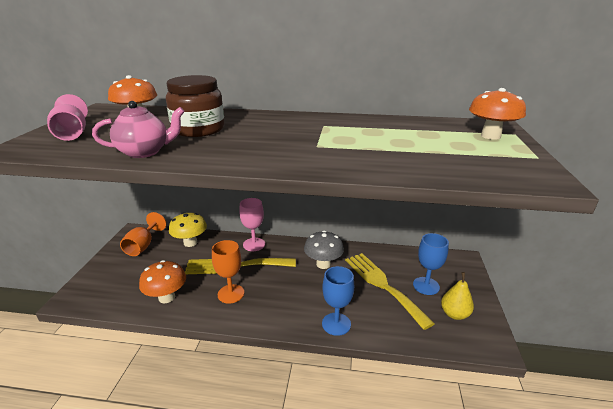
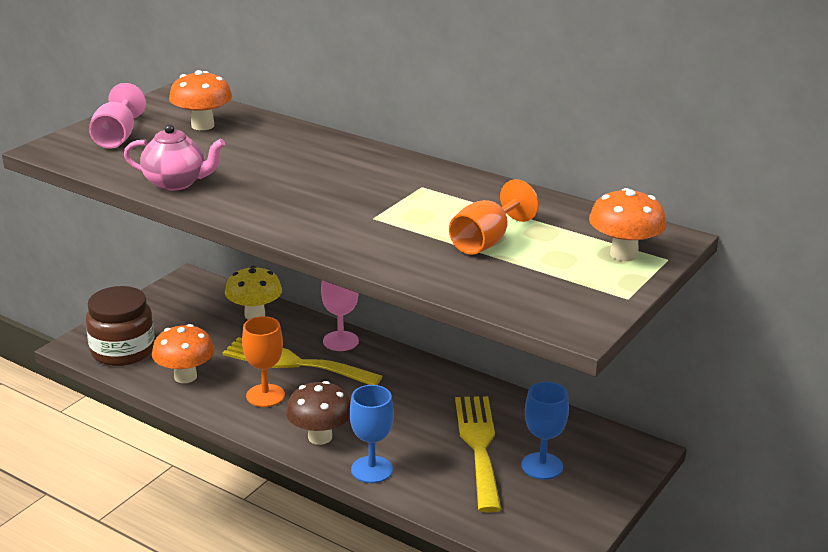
camera: 25 degrees right, 0 degrees up
(143, 246) = (190, 302): orange goblet -> orange goblet (486, 241)
(198, 129) = (259, 160): brown jar -> brown jar (123, 350)
(286, 311) = (320, 437): none -> brown mushroom
(323, 264) = (418, 395): grey mushroom -> none
(454, 314) = (544, 510): yellow pear -> none

